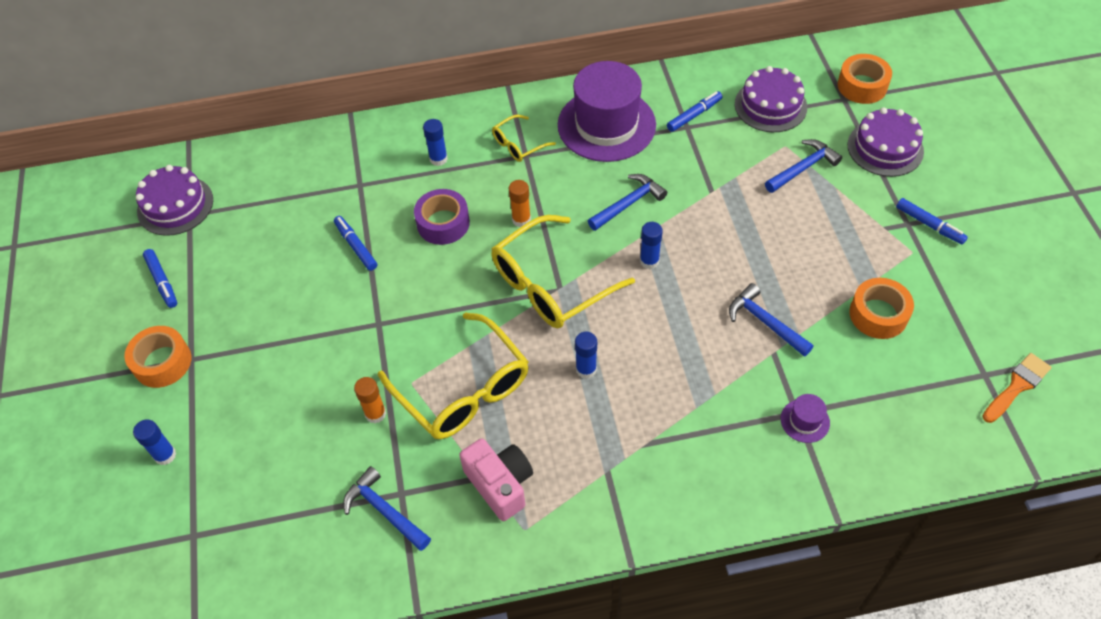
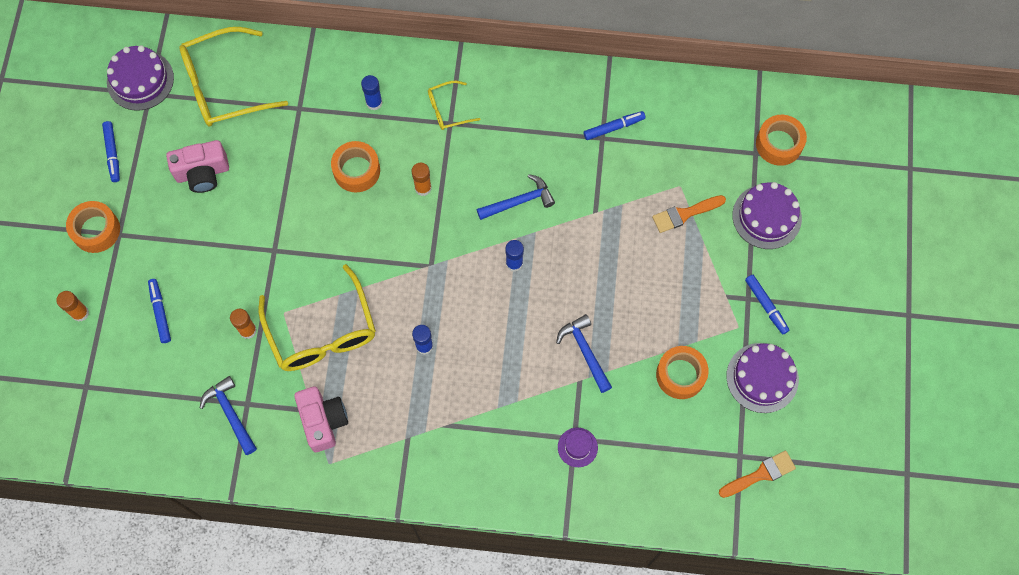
camera: 15 degrees right, 15 degrees up
(165, 455) = (80, 313): blue glue stick -> orange glue stick
(272, 272) = (202, 173): none -> pink camera
(356, 246) = (277, 170): blue marker -> blue marker (160, 312)
(443, 223) = (356, 170): purple tape -> orange tape
(551, 284) = (425, 259): yellow glasses -> yellow glasses (223, 86)
(606, 125) = (532, 113): purple hat -> none
(770, 105) = (686, 139): purple cake -> purple cake (762, 377)
(803, 168) = (684, 214): blue hammer -> orange brush

